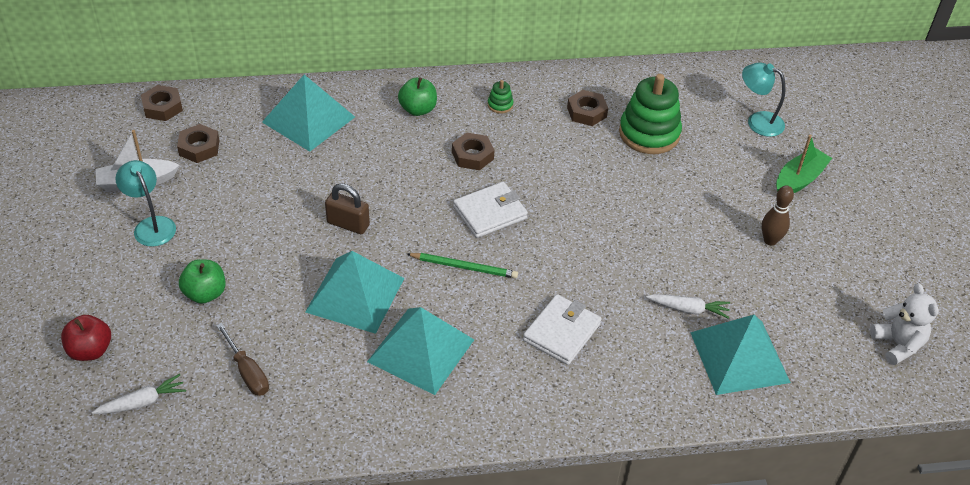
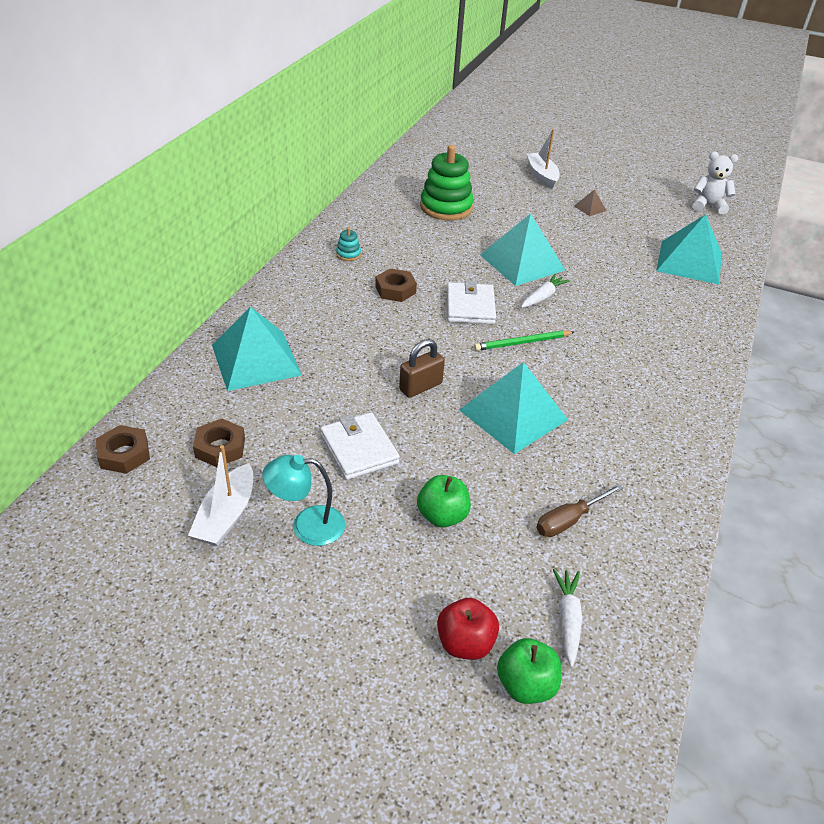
camera: 60 degrees left, 5 degrees down
(247, 372) = (569, 520): brown screwdriver -> brown screwdriver turned 150 degrees clockwise
(418, 109) = (310, 295): green apple -> green apple (526, 685)
(421, 350) = (602, 401): turquoise pyramid -> turquoise pyramid (522, 262)
(464, 267) = (522, 343): green pencil -> green pencil turned 150 degrees counterclockwise
(500, 105) = (348, 254): green stacking toy -> turquoise stacking toy
(562, 332) = (624, 323): white wallet -> white wallet (359, 449)
(586, 112) = (397, 222): brown nut -> none
(688, 309) = (634, 263): white carrot -> white carrot (543, 297)
(758, 121) = (473, 166): turquoise lamp -> none
(770, 240) = (590, 208): brown bowling pin -> brown pyramid
(799, 180) = (542, 176): green boat -> white boat

